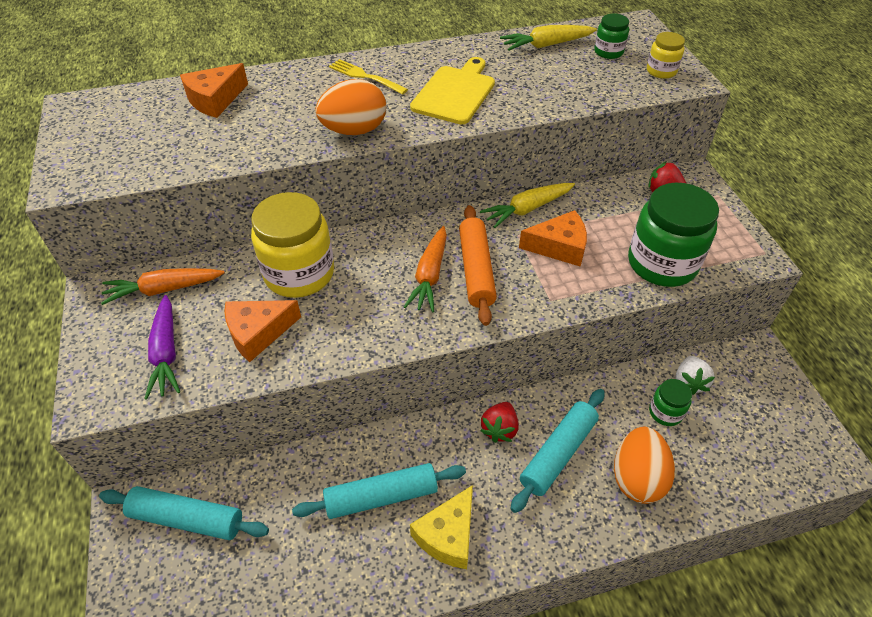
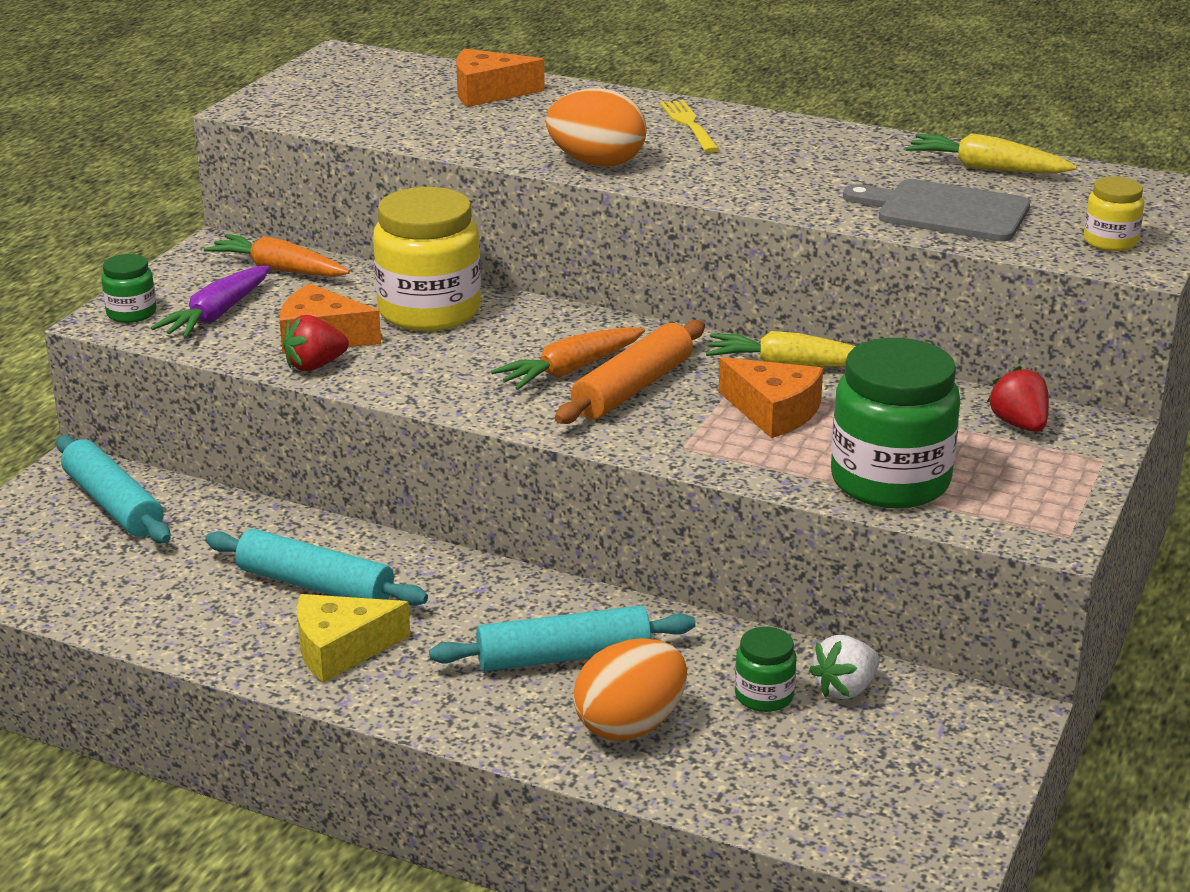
camera: 40 degrees right, 20 degrees down
(455, 93) = (775, 171): yellow cutting board -> none
(499, 429) = (524, 603): red strawberry -> red strawberry (315, 366)
(569, 84) = (946, 211): none -> grey cutting board
(608, 52) = (1067, 201): green jar -> green jar (131, 313)

